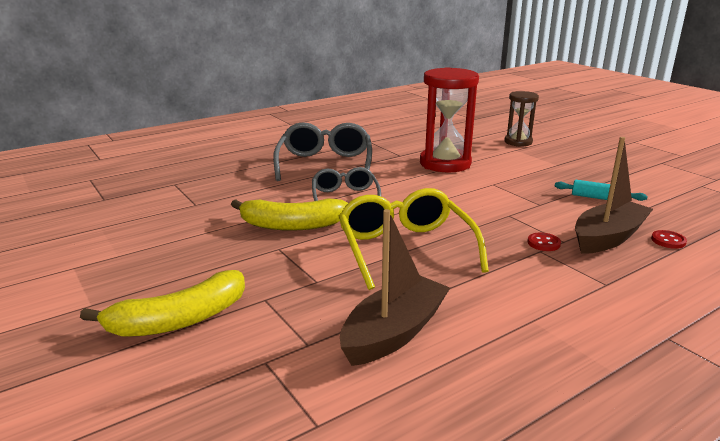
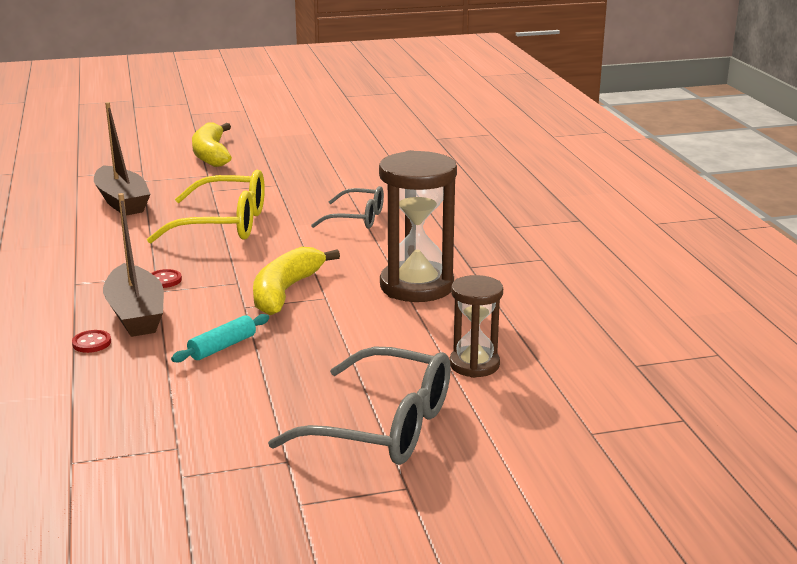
camera: 110 degrees right, 0 degrees up
(292, 225) = (314, 192): yellow banana -> yellow banana (285, 291)
(325, 164) = (465, 222): grey glasses -> grey glasses (382, 426)
(445, 163) = (416, 286): red hourglass -> brown hourglass

